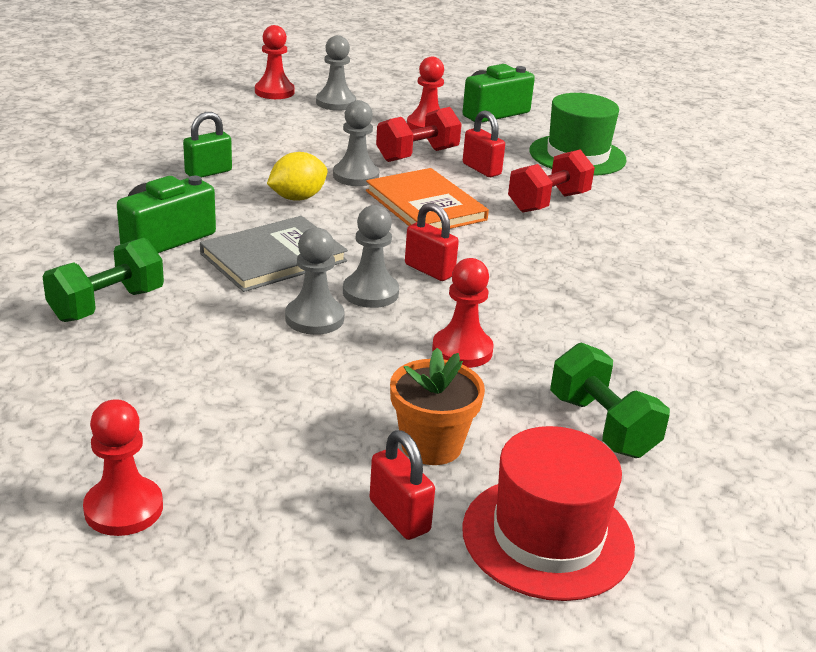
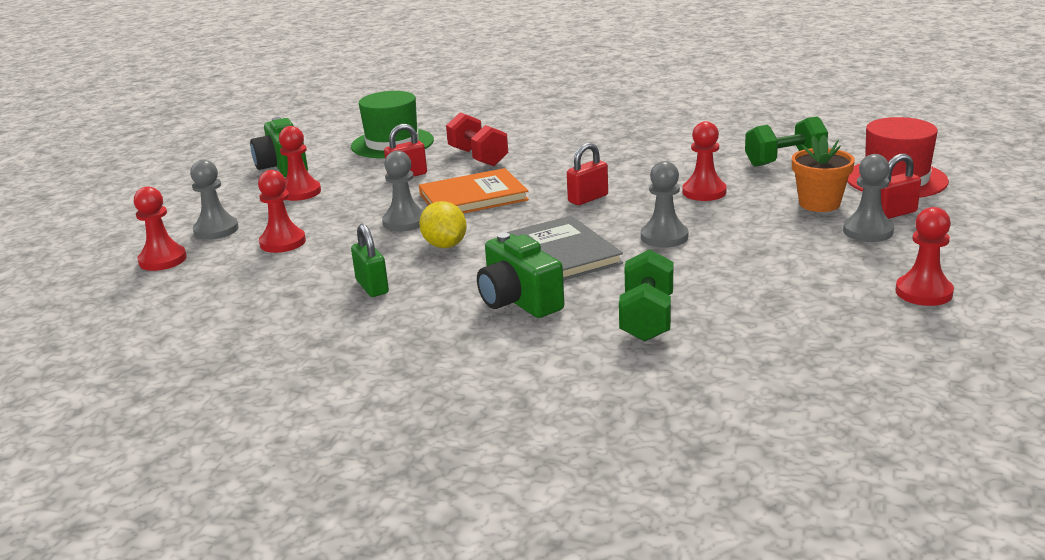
camera: 75 degrees left, 5 degrees down
(107, 305) = (647, 318): green dumbbell -> green dumbbell turned 45 degrees clockwise
(308, 130) = (283, 242): none -> red pawn
(370, 293) = (624, 218): grey pawn -> grey pawn (868, 231)
(417, 155) = (367, 197): red dumbbell -> none

